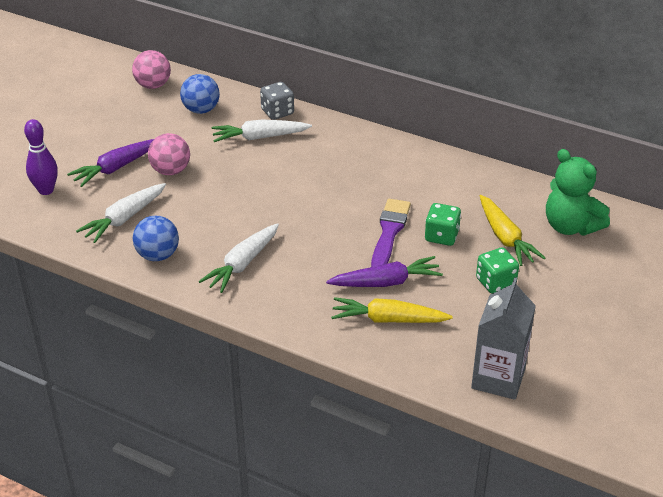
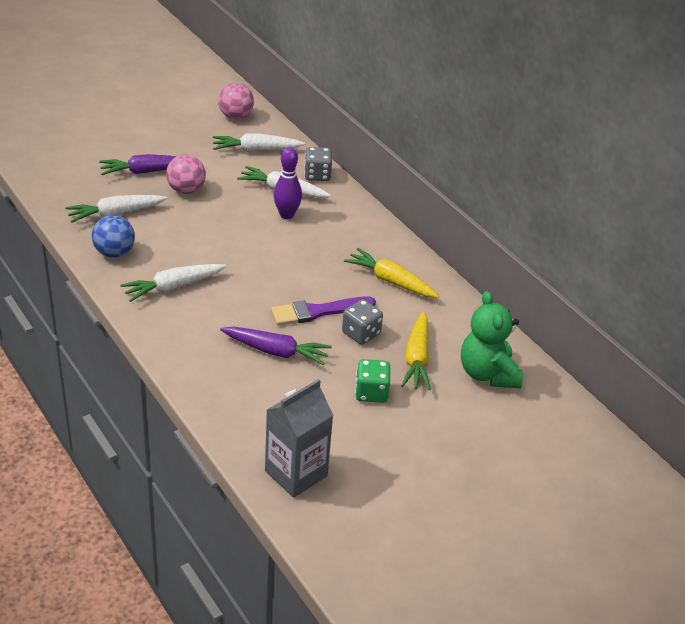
camera: 25 degrees right, 0 degrees up
(46, 190) = (78, 168): purple bowling pin -> purple bowling pin (286, 215)
(201, 110) = (256, 150): blue ball -> white carrot
(388, 319) = (248, 382): yellow carrot -> yellow carrot (390, 281)
(389, 232) = (318, 311): purple brush -> purple brush turned 150 degrees counterclockwise
(441, 236) = (361, 333): green dice -> grey dice

